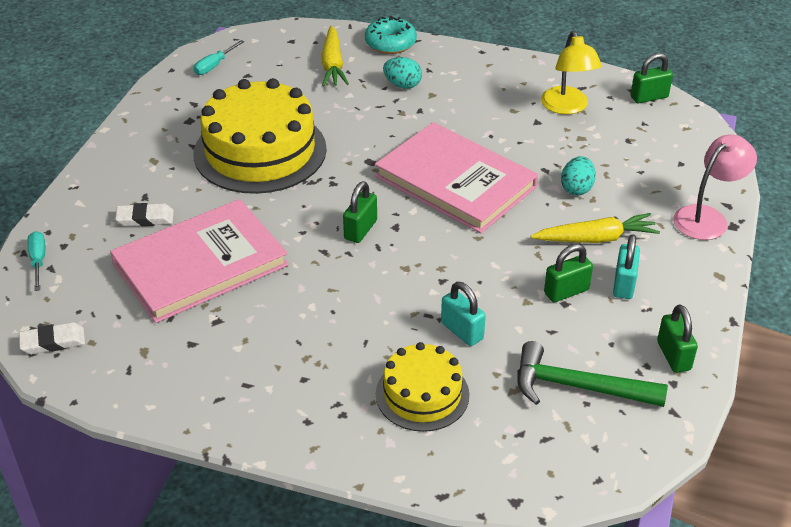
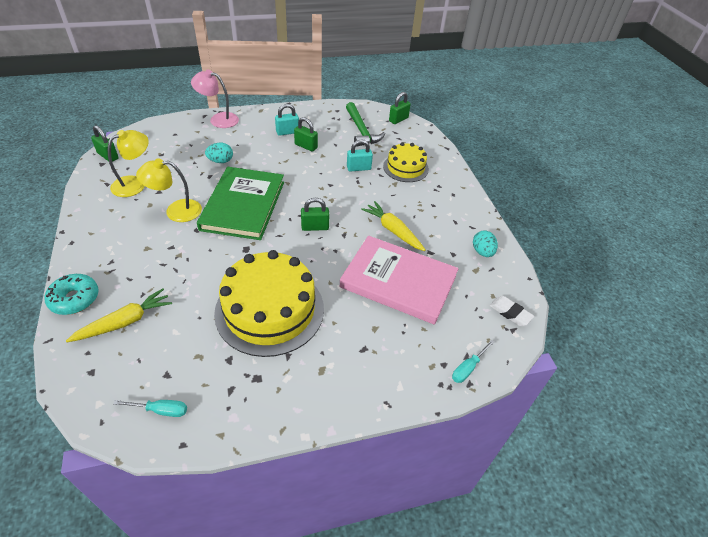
camera: 125 degrees left, 5 degrees up
(145, 218) = (384, 334): white eraser -> none
(402, 85) = (140, 267): turquoise egg -> turquoise egg (482, 252)
(455, 181) = (243, 205): pink book -> green book
(462, 331) = (358, 168): turquoise padlock -> turquoise padlock turned 60 degrees clockwise
(485, 126) = (176, 211): none -> yellow lamp
(595, 238) = (260, 146): yellow carrot -> yellow carrot (393, 230)
(673, 356) = (322, 112): green padlock -> green padlock (398, 119)

